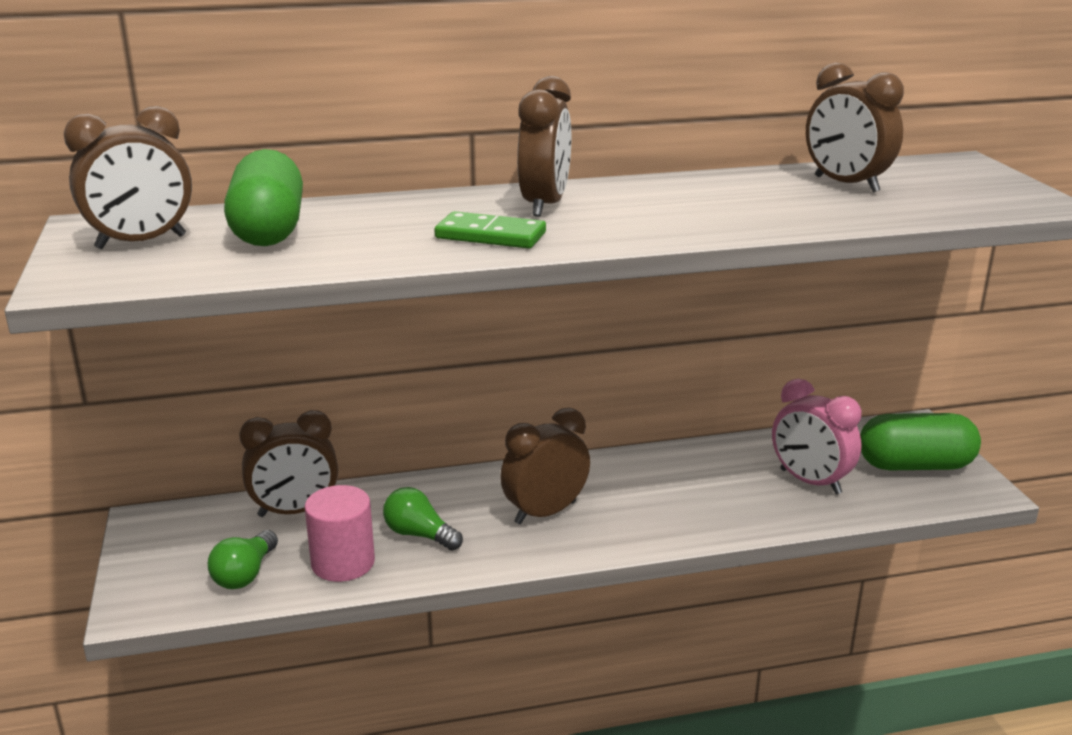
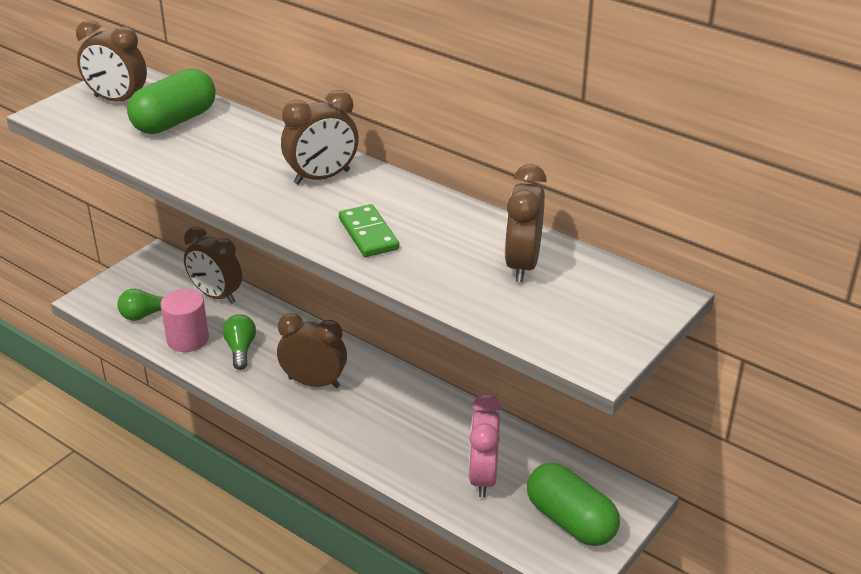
camera: 50 degrees right, 10 degrees up
(490, 235) = (246, 184): green domino -> green domino (368, 234)

